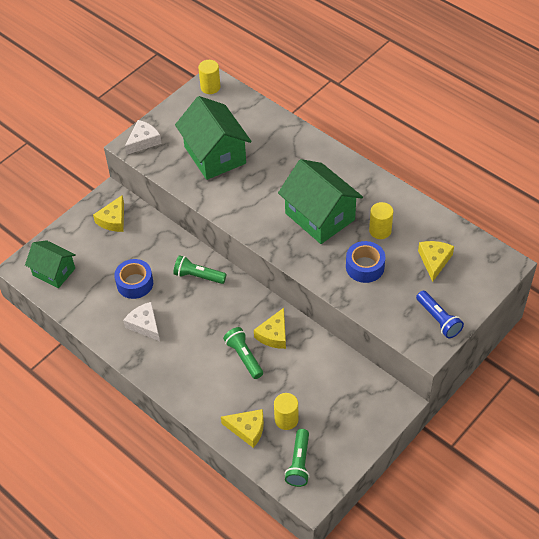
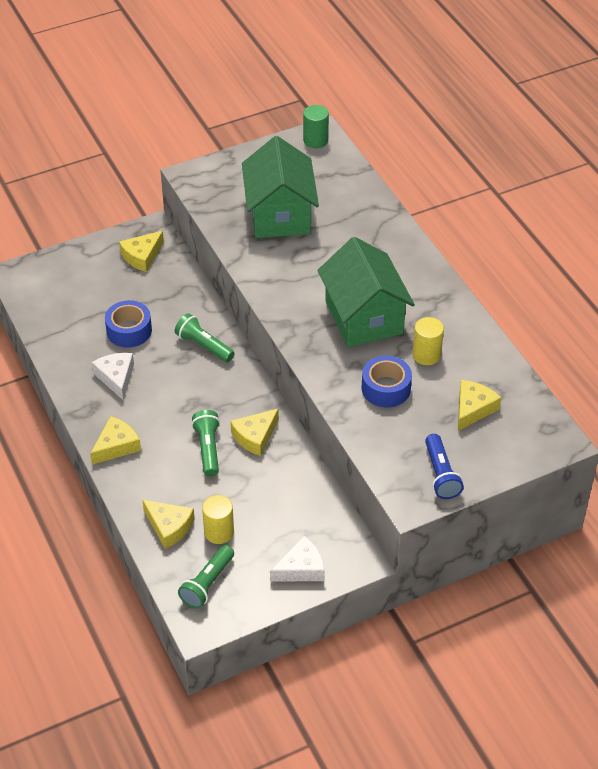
camera: 20 degrees right, 5 degrees down
(54, 272) = (48, 290): green house -> none
(143, 141) = (207, 176): white cheese -> white cheese (301, 568)
(174, 379) = (116, 446): none -> yellow cheese
(210, 87) = (315, 140): yellow cylinder -> green cylinder

